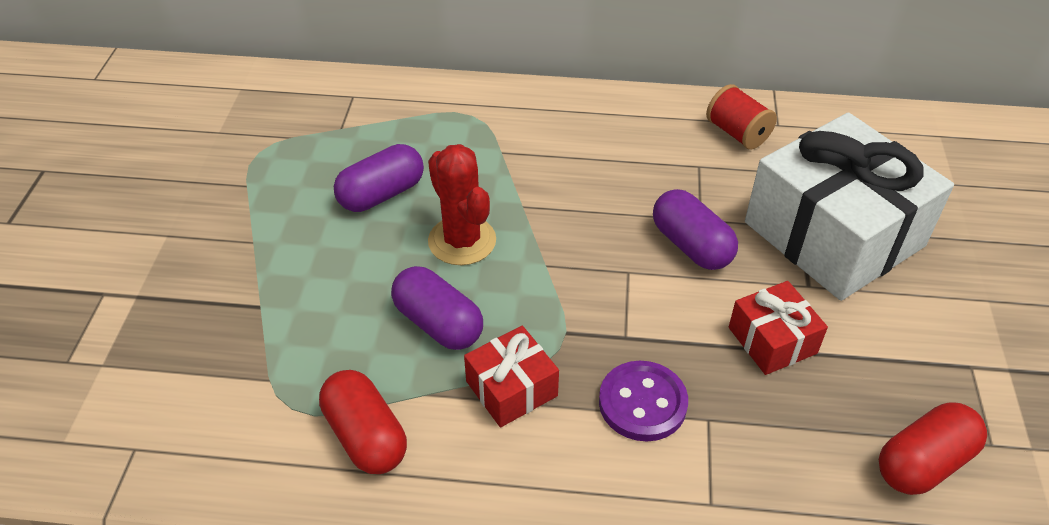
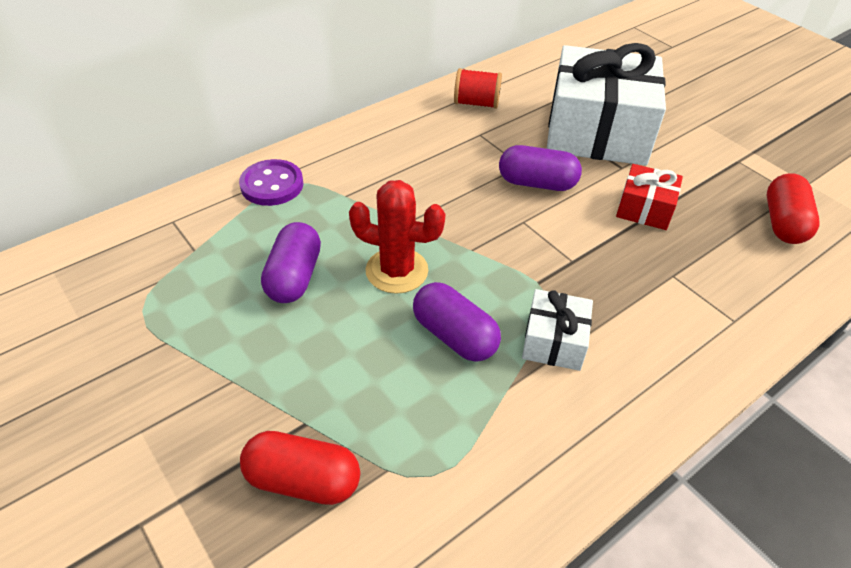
camera: 45 degrees left, 0 degrees up
(365, 436) = (508, 448): red capsule -> red capsule (303, 480)
(438, 323) = (454, 336): purple capsule -> purple capsule turned 45 degrees clockwise
(511, 388) = (554, 341): red gift -> white gift
(642, 403) = (632, 292): purple button -> purple button (272, 185)

